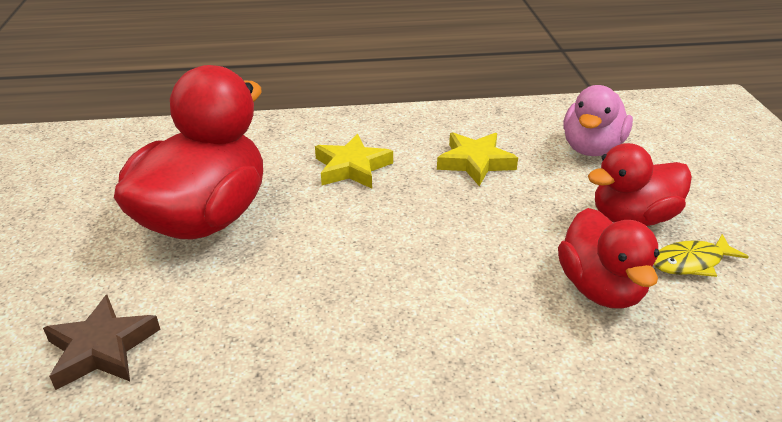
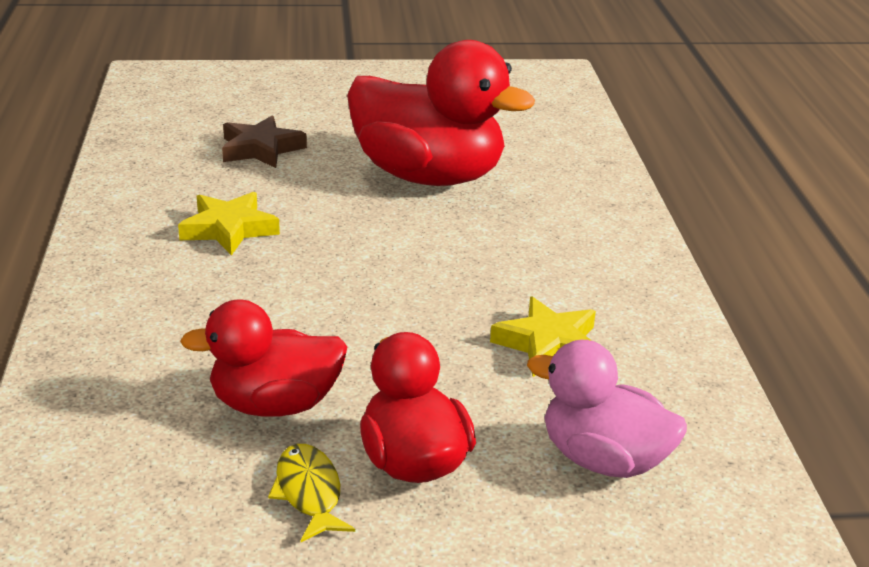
camera: 90 degrees right, 5 degrees down
(352, 167) = (528, 255): yellow star -> yellow star (229, 229)

